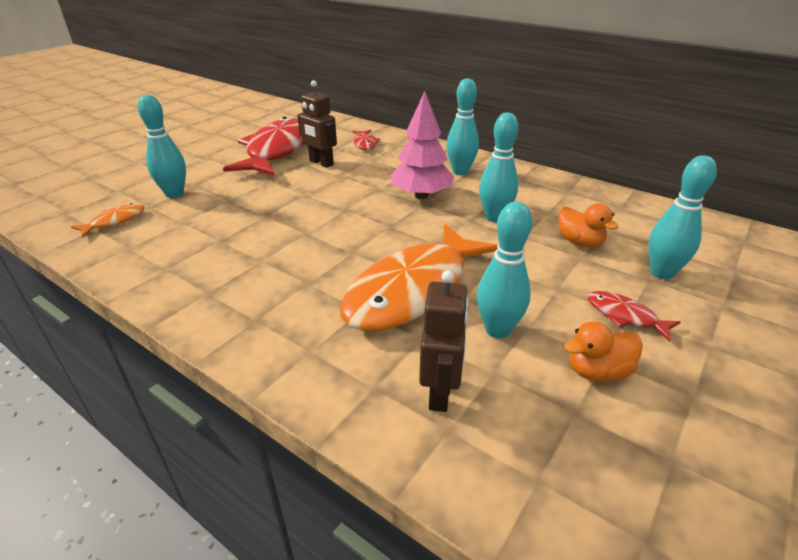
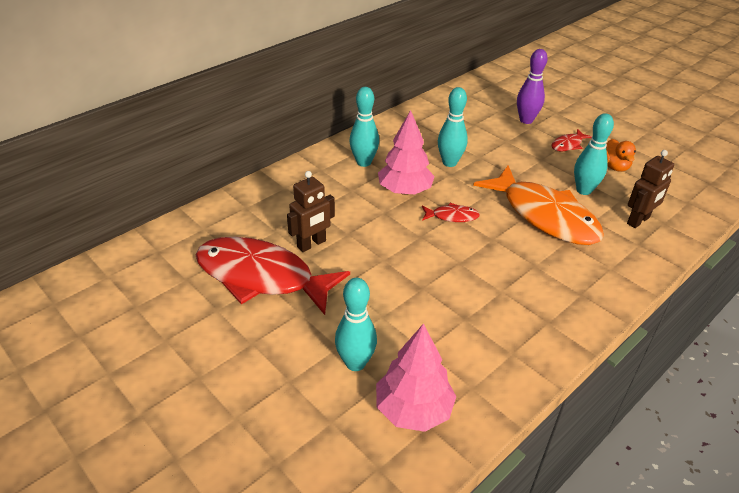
camera: 80 degrees left, 5 degrees up
(115, 221) = (413, 410): orange fish -> pink tree
(365, 144) = (272, 209): red fish -> red fish (452, 216)
(440, 392) = (638, 221): brown robot -> brown robot turned 120 degrees clockwise
(579, 242) = (489, 137): orange duck -> none
(661, 273) = (526, 120): turquoise bowling pin -> purple bowling pin

